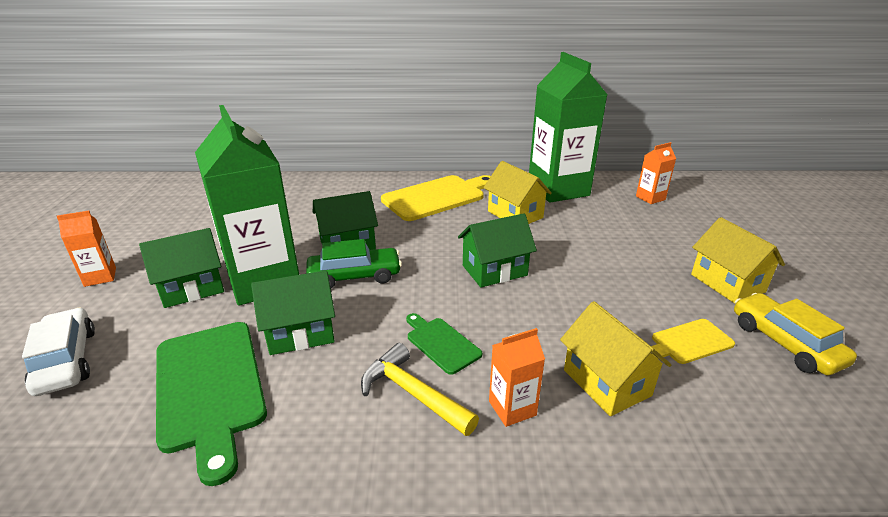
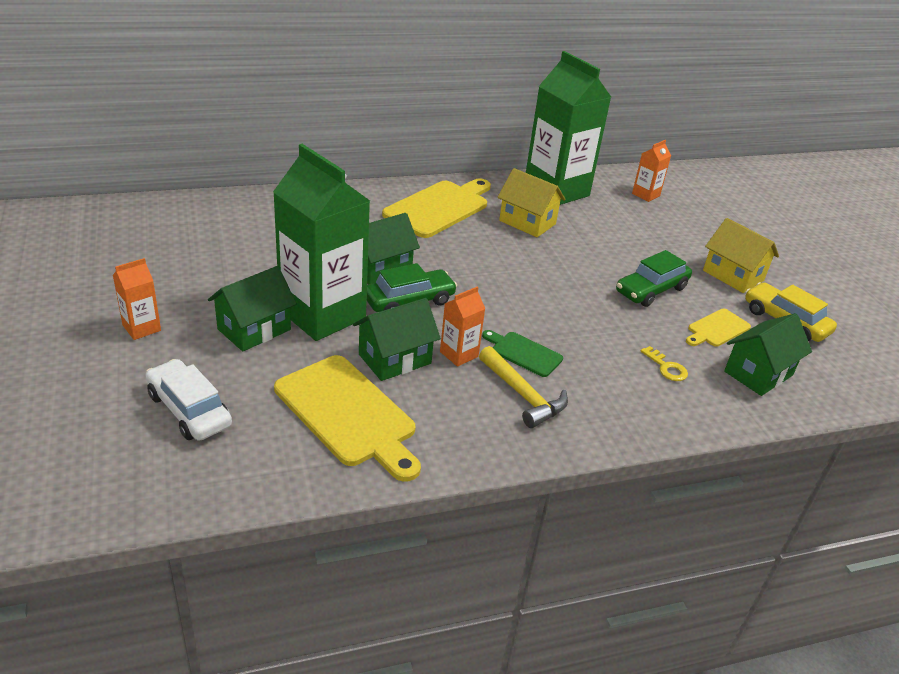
camera: 20 degrees left, 5 degrees up
(209, 388) = (348, 414): green cutting board -> yellow cutting board
(413, 393) = (523, 395): yellow hammer -> yellow hammer turned 150 degrees counterclockwise
(494, 270) = (536, 282): green house -> green house (758, 373)
(512, 408) = (605, 395): orange carton -> orange carton (459, 354)
(606, 382) = (666, 367): yellow house -> yellow key
(621, 289) = (651, 290): none -> green car

